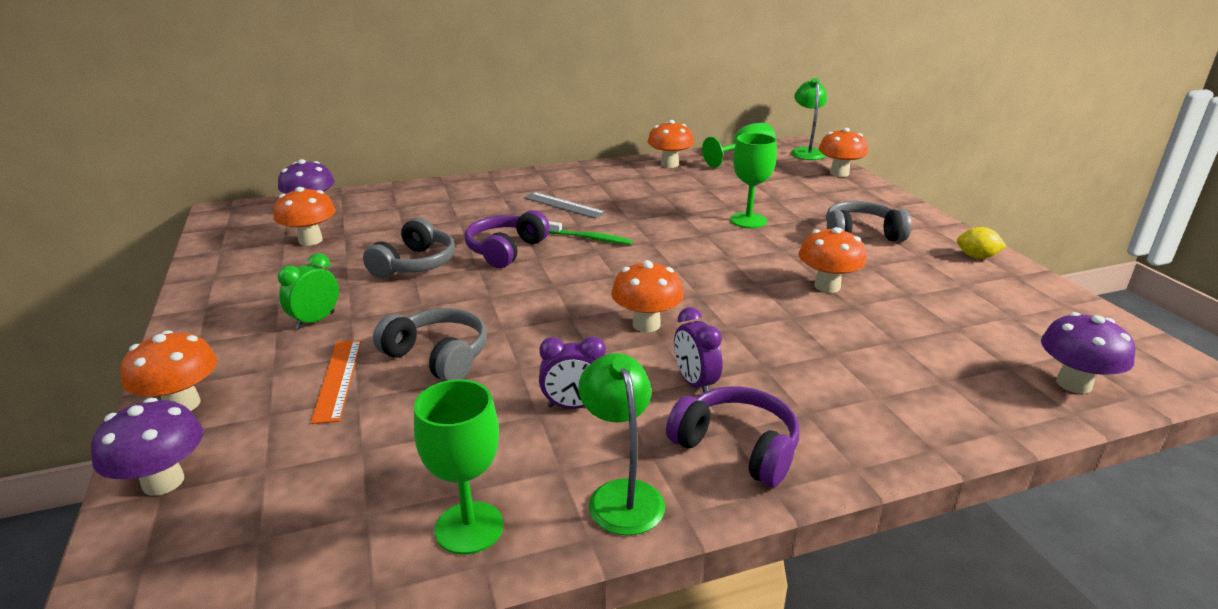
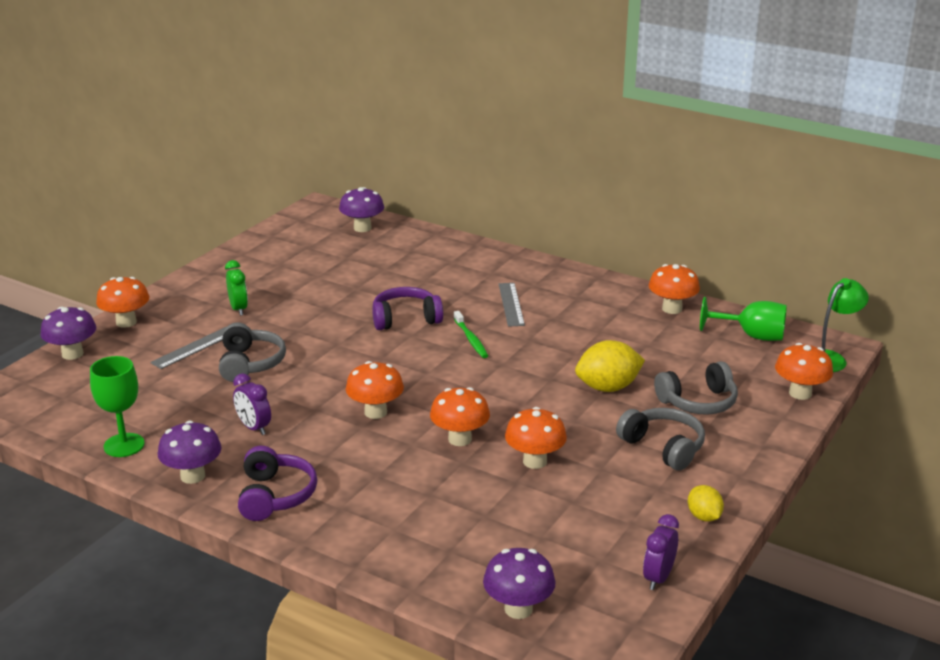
camera: 50 degrees right, 0 degrees up
(310, 240) = (322, 253): orange mushroom -> orange mushroom (460, 439)
(315, 320) = (238, 309): green clock -> green clock turned 75 degrees clockwise
(338, 379) = (194, 348): orange ruler -> grey ruler
(415, 264) = (342, 300): grey headphones -> grey headphones (698, 402)
(621, 495) = (193, 476): green lamp -> purple mushroom
(695, 383) = (326, 457): purple clock -> purple clock (658, 578)
(748, 220) = (608, 387): green goblet -> yellow lemon

